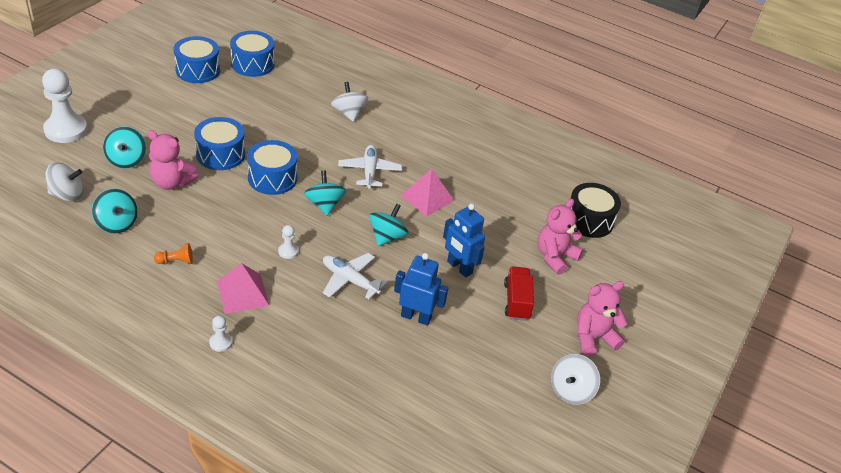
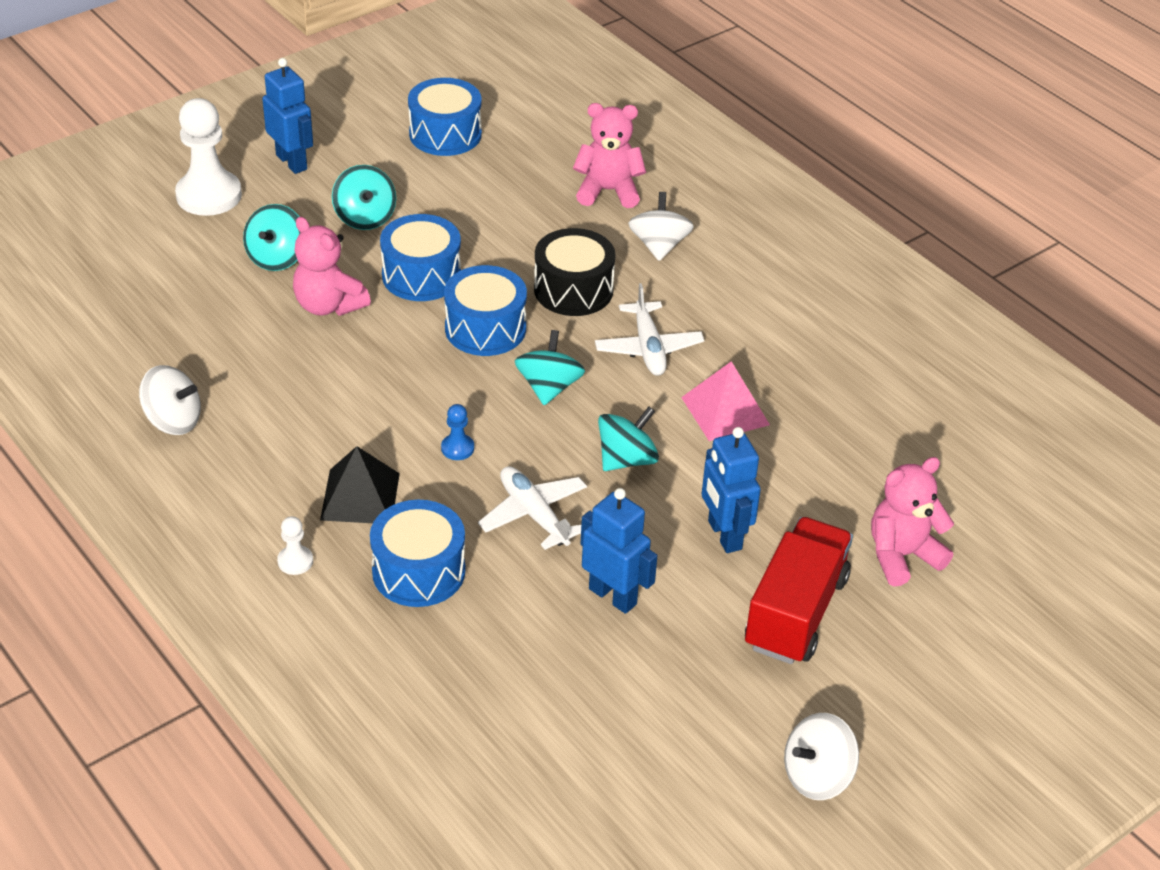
camera: 25 degrees right, 0 degrees up
(67, 194) = (171, 294): white spinning top -> white spinning top (173, 421)
(110, 101) = (292, 162): none -> blue robot
(117, 223) = (222, 352): turquoise spinning top -> turquoise spinning top (365, 217)
(176, 261) = (283, 426): orange pawn -> none
(243, 293) = (360, 496): pink pyramid -> black pyramid
(253, 64) = (537, 138): blue drum -> blue drum (418, 571)
(288, 251) = (457, 448): white pawn -> blue pawn
(369, 171) = (648, 348): white plane -> white plane turned 150 degrees clockwise
(516, 301) = (795, 612): red truck -> red truck, size x1.55
(589, 220) = (998, 508): black drum -> black drum (573, 290)
(593, 337) = (902, 703): pink teddy bear -> pink teddy bear (608, 191)

